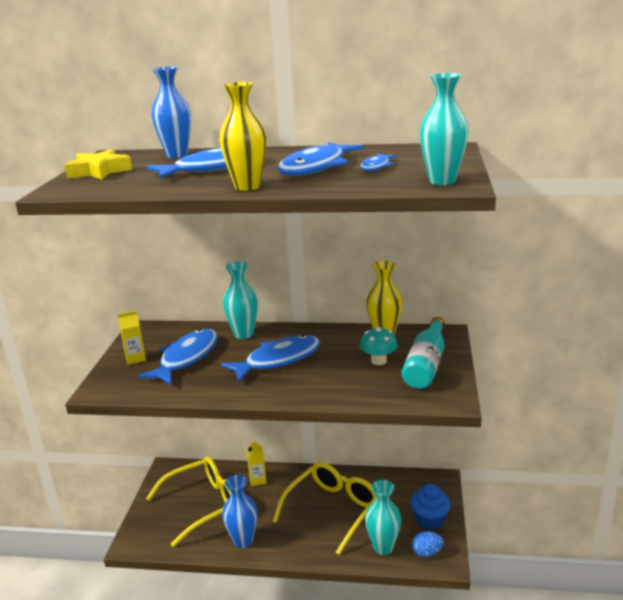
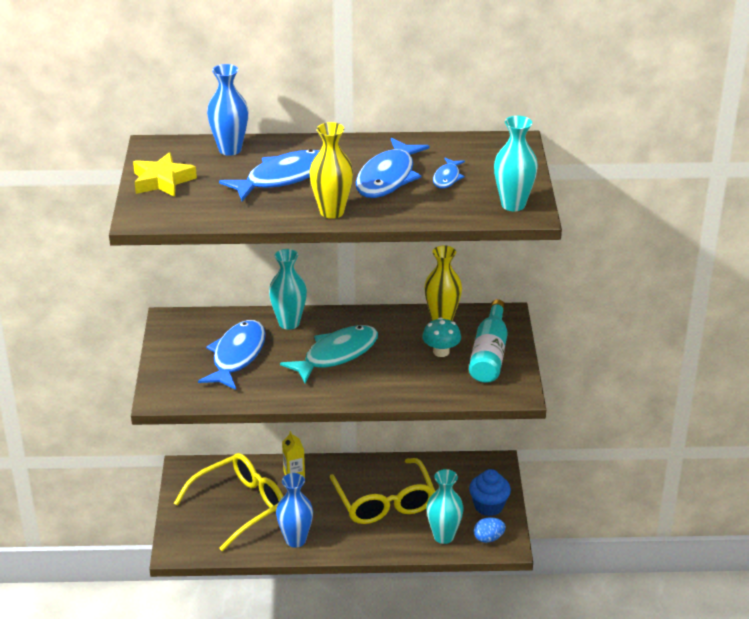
camera: 10 degrees left, 10 degrees up
(135, 358) = (181, 358): yellow carton -> none
(278, 360) = (336, 355): blue fish -> turquoise fish
(332, 510) = (384, 502): yellow glasses -> yellow glasses turned 135 degrees clockwise

